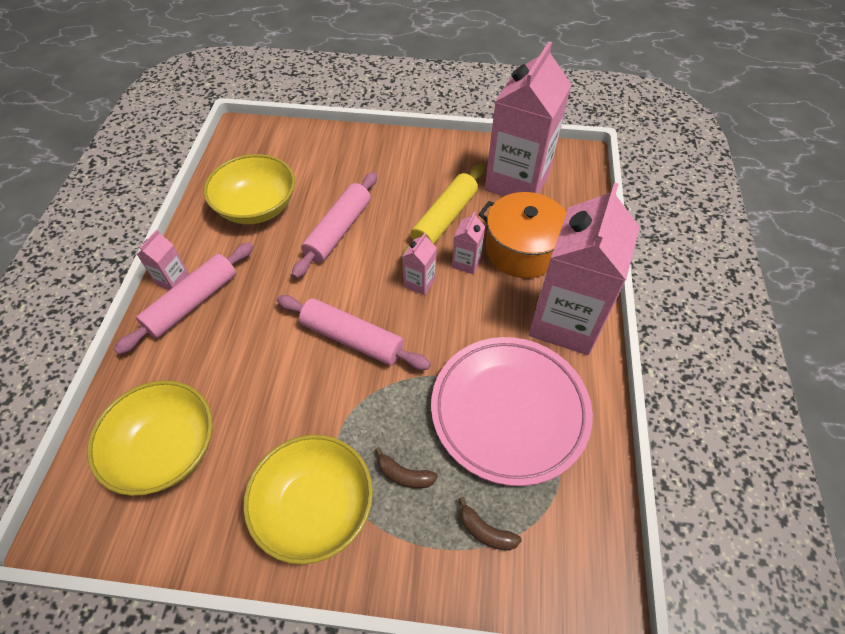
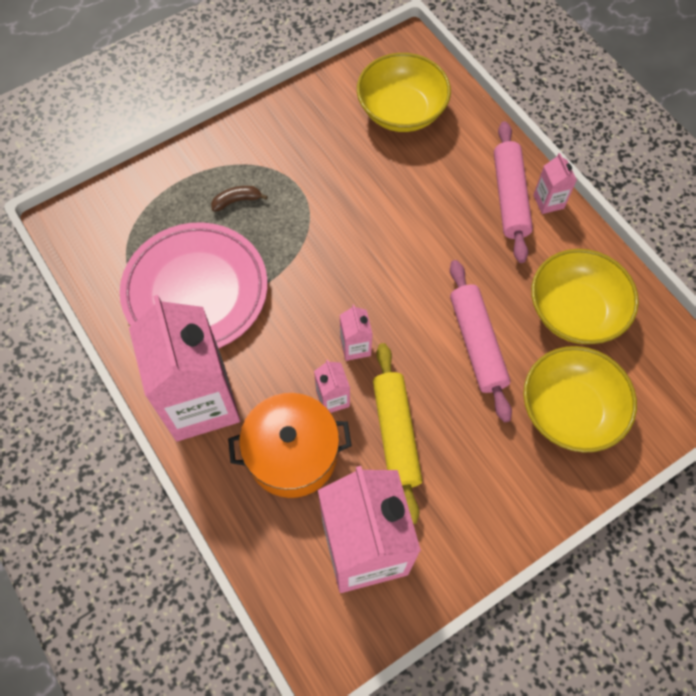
camera: 140 degrees right, 10 degrees up
(315, 507) = (276, 147): yellow bowl -> yellow bowl (570, 410)
(352, 338) = (361, 260): pink rolling pin -> none
(485, 531) = (158, 207): brown banana -> none

